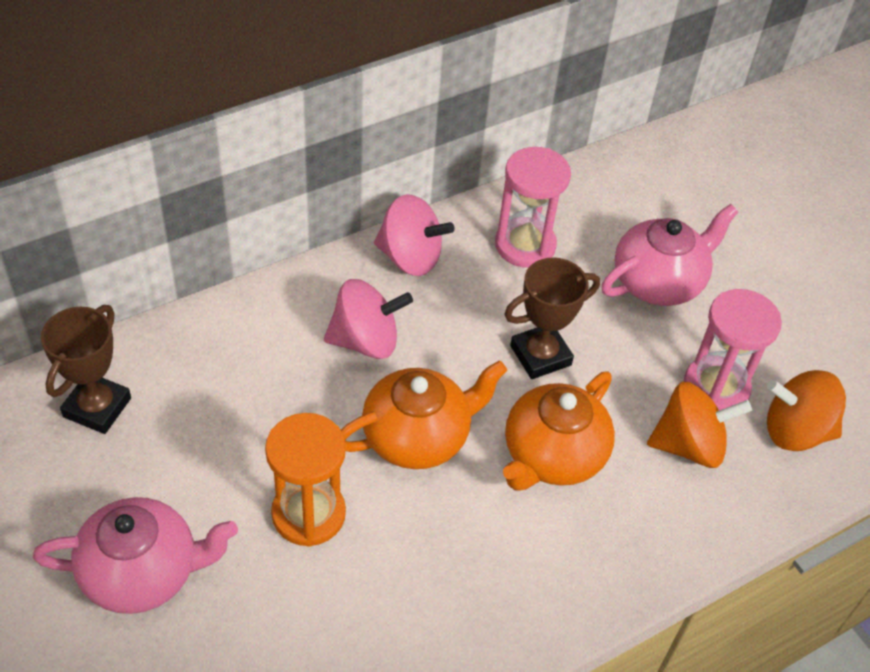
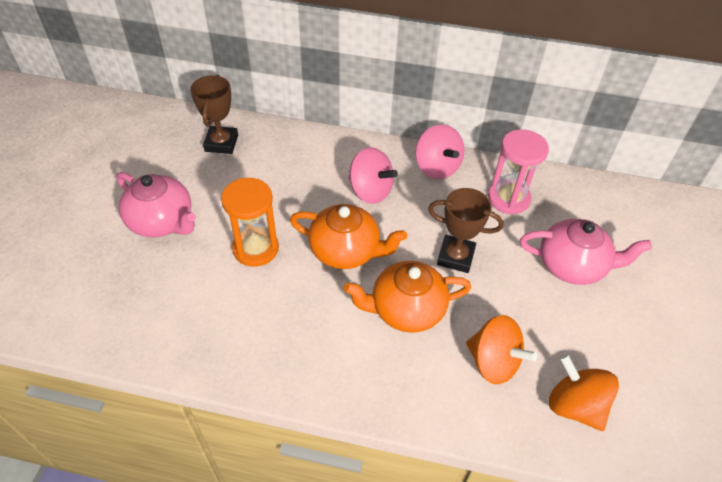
camera: 45 degrees right, 0 degrees up
(97, 407) = (221, 143): brown trophy -> brown trophy turned 60 degrees counterclockwise
(716, 387) = (546, 344): pink hourglass -> none

